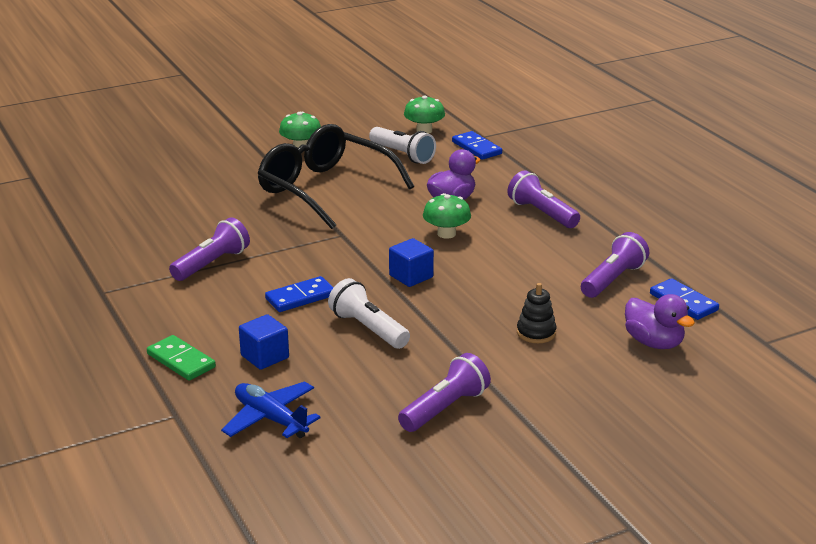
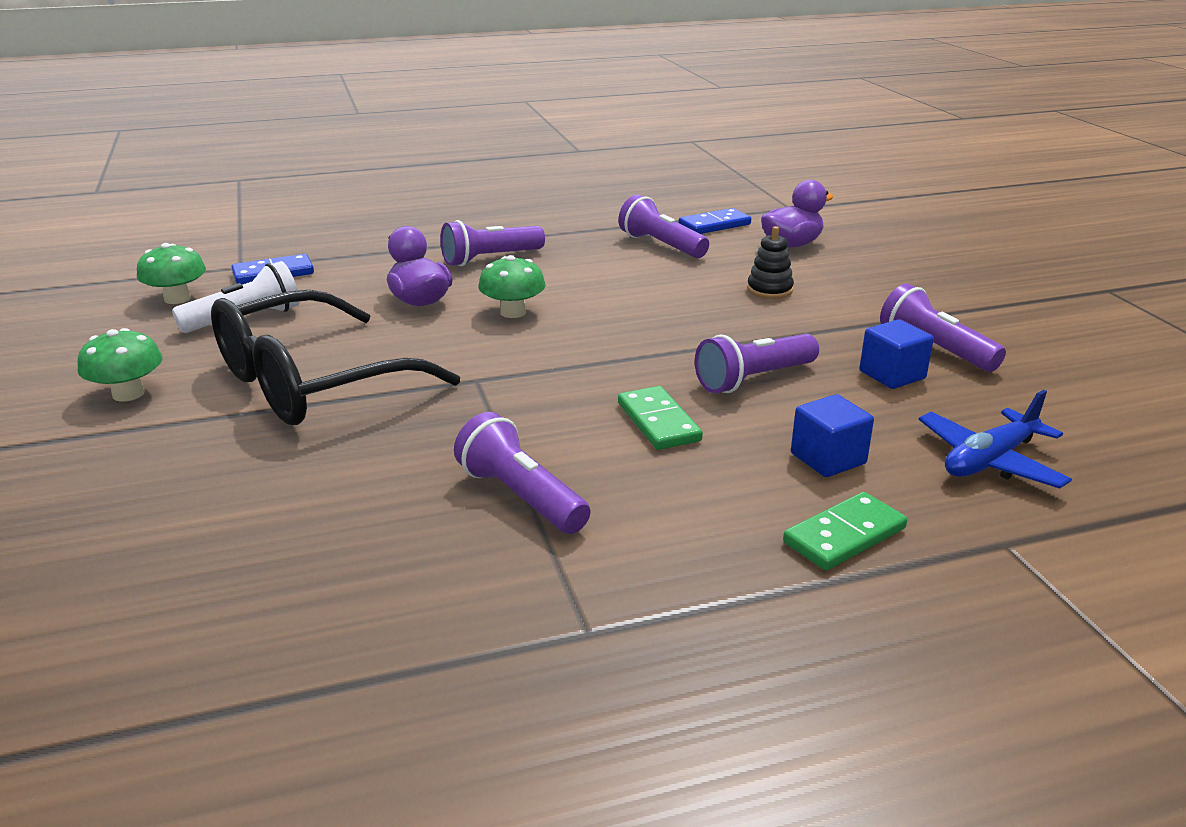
camera: 80 degrees left, 0 degrees up
(300, 297) = (658, 422): blue domino -> green domino
(368, 329) = (754, 379): white flashlight -> purple flashlight
(411, 276) = (621, 342): blue cube -> blue cube (892, 375)

